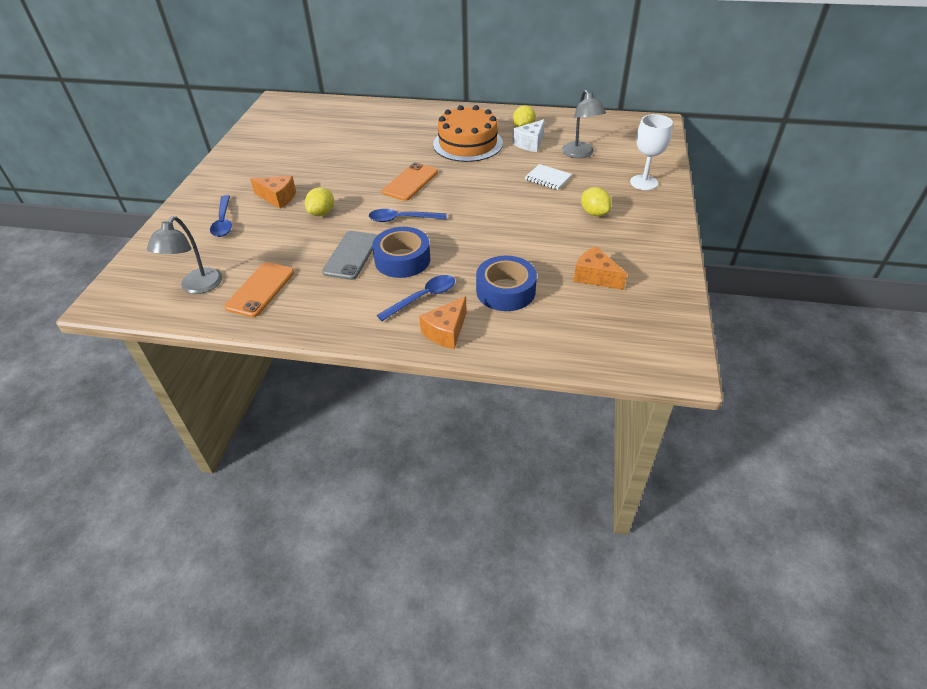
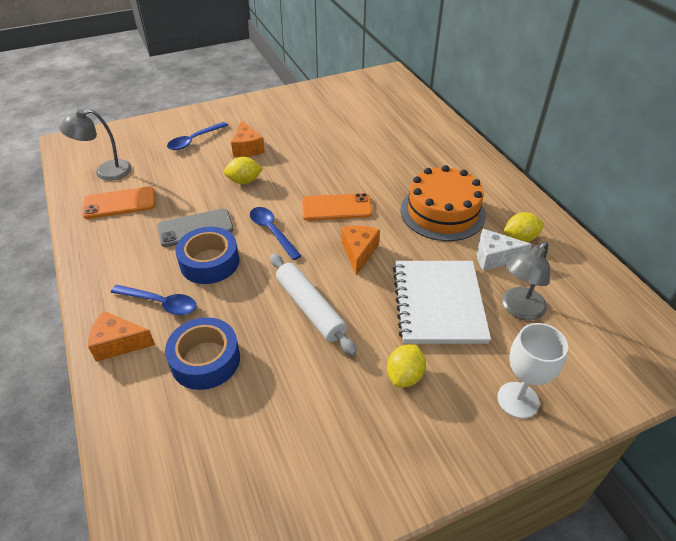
camera: 55 degrees right, 0 degrees up
(502, 229) = (310, 308): none -> white rolling pin
(548, 178) = (438, 303): white notebook -> white notebook, size x2.09
(595, 277) = (278, 430): orange cheese -> orange cheese (358, 252)

